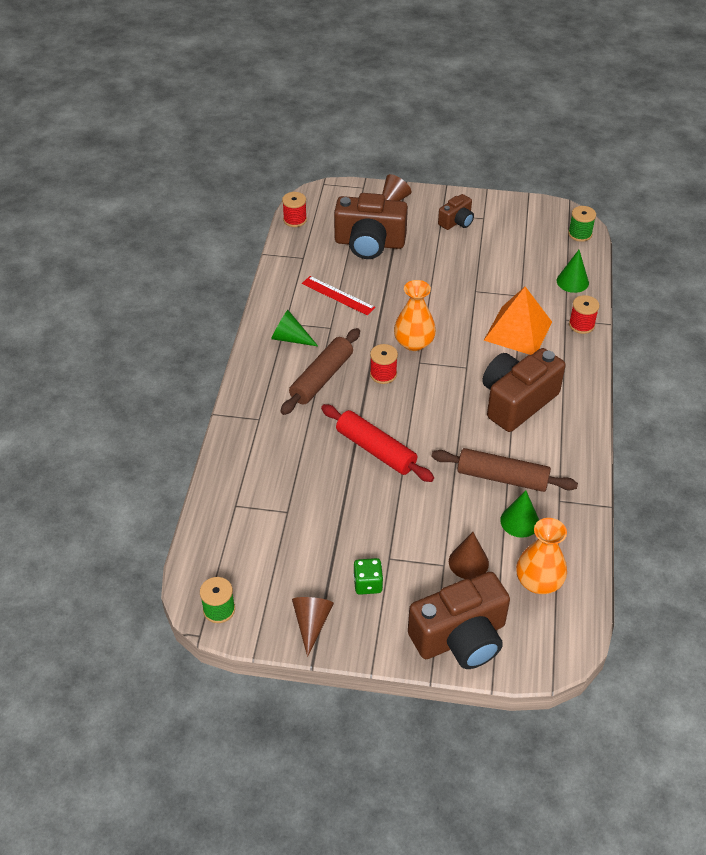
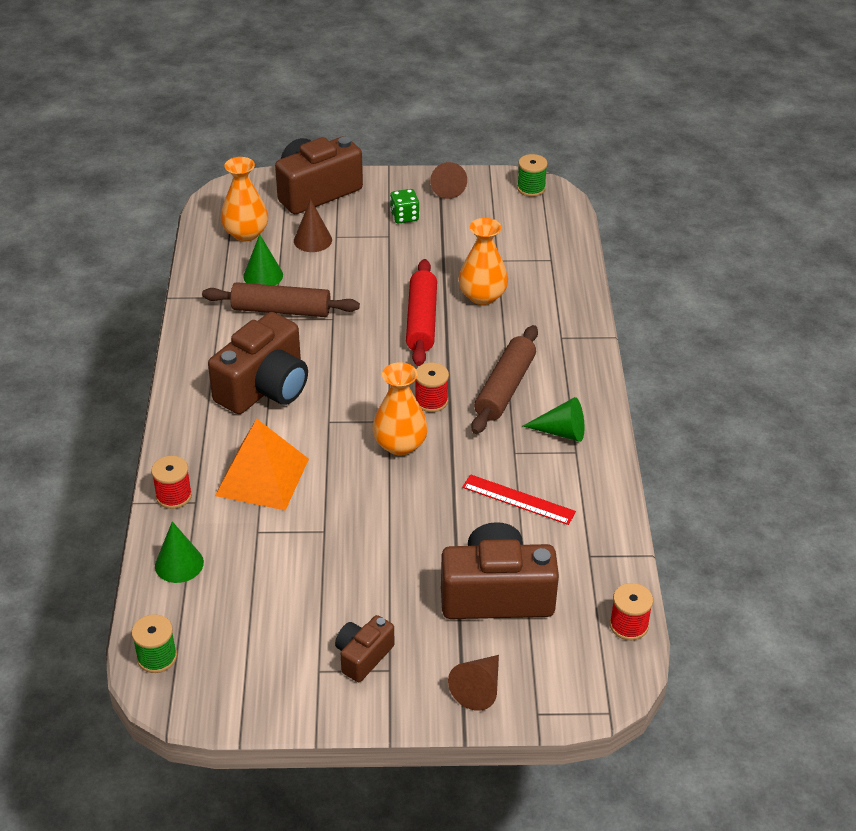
camera: 170 degrees right, 5 degrees down
(314, 470) = (482, 296): none -> orange vase
(375, 450) = (422, 321): red rolling pin -> red rolling pin turned 60 degrees clockwise

